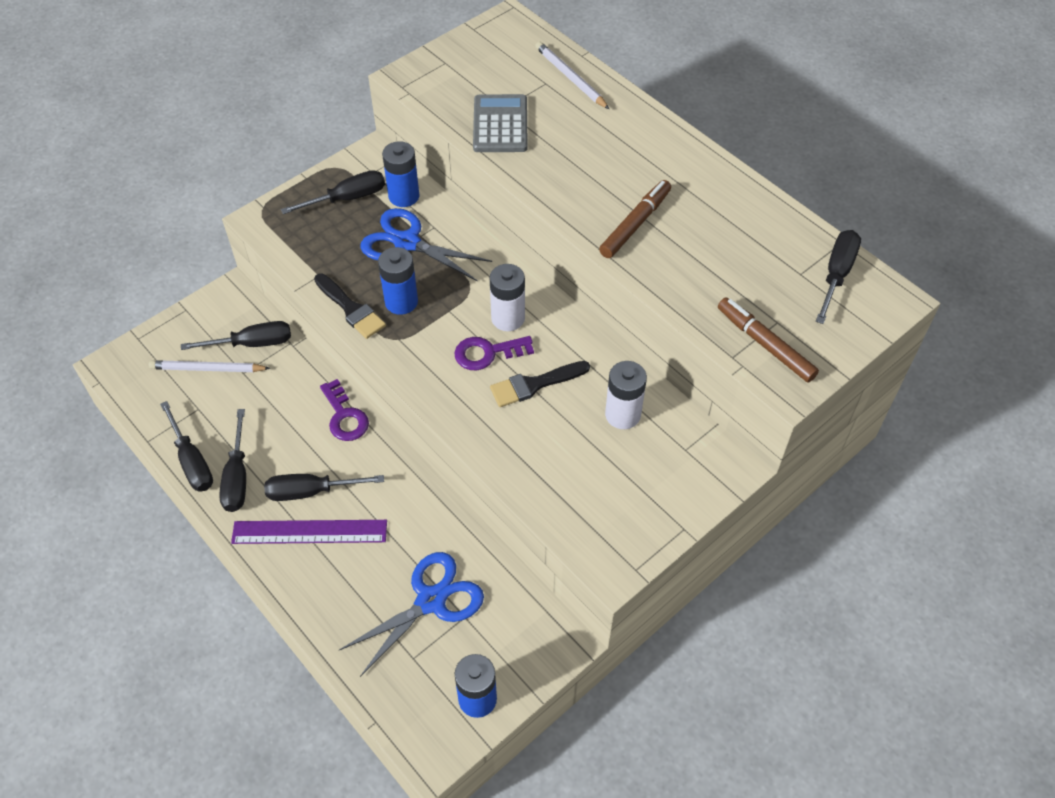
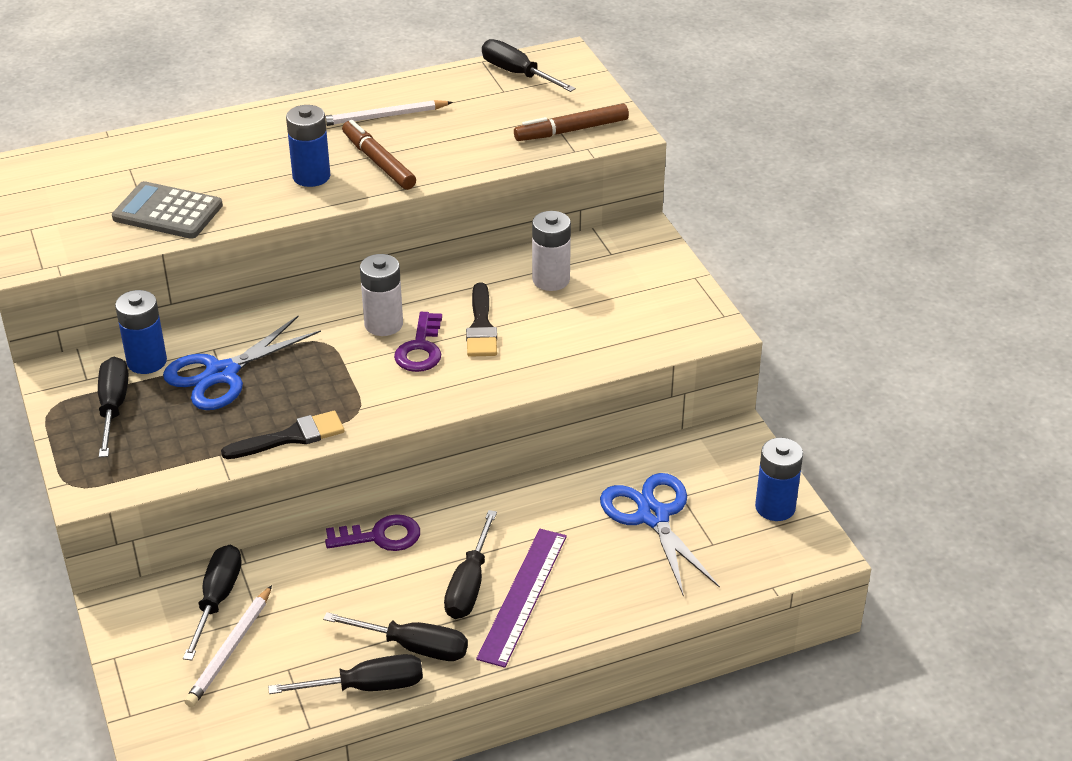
camera: 70 degrees left, 15 degrees down
(401, 302) = (307, 396): blue battery -> blue battery (311, 176)
(570, 78) = (137, 151): white pencil -> white pencil (382, 116)

